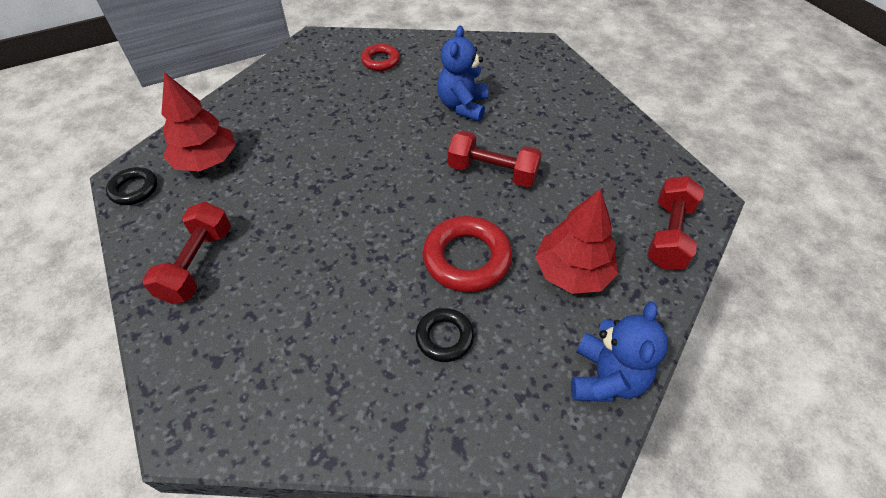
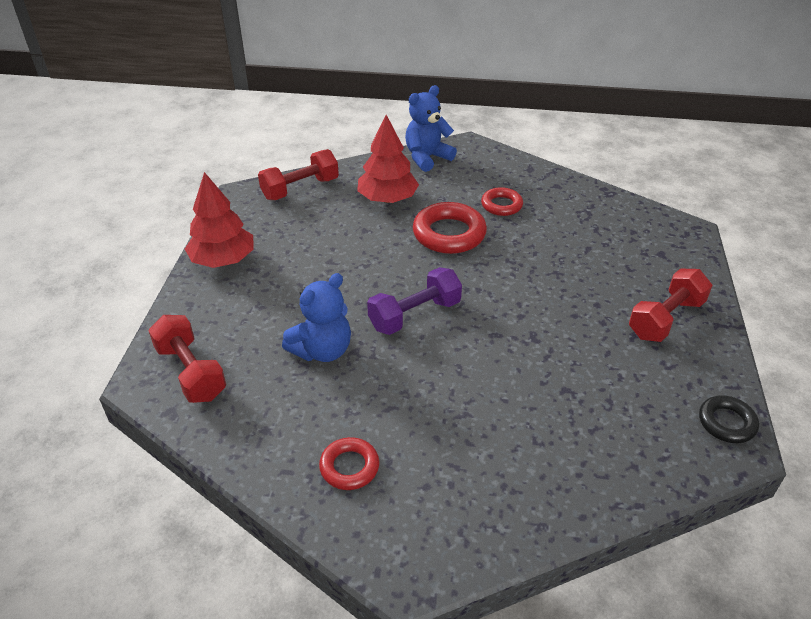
camera: 145 degrees left, 10 degrees down
(206, 161) = (638, 421): red tree -> red tree (223, 260)
(423, 160) = (415, 315): none -> purple dumbbell
(444, 337) = (501, 205): black ring -> red ring
(492, 172) = (367, 277): red dumbbell -> red dumbbell (191, 372)

